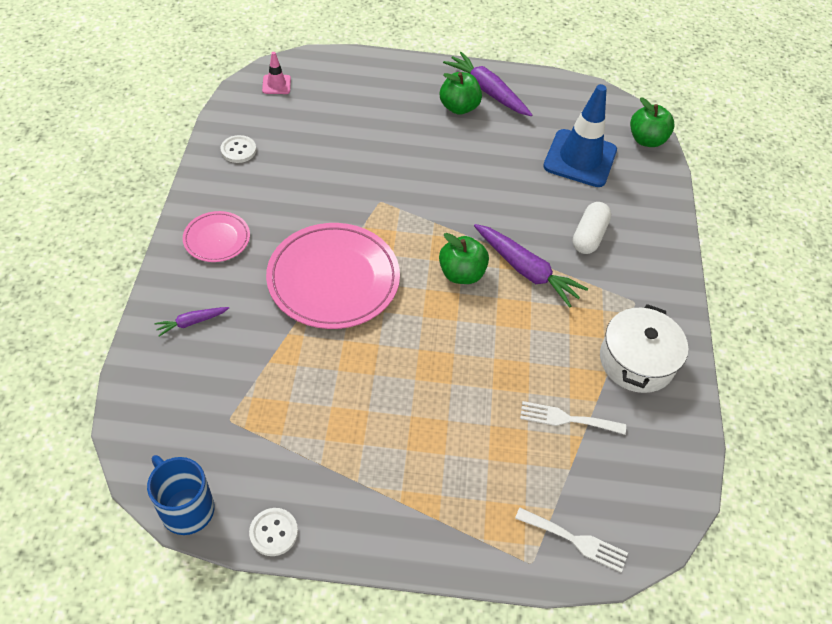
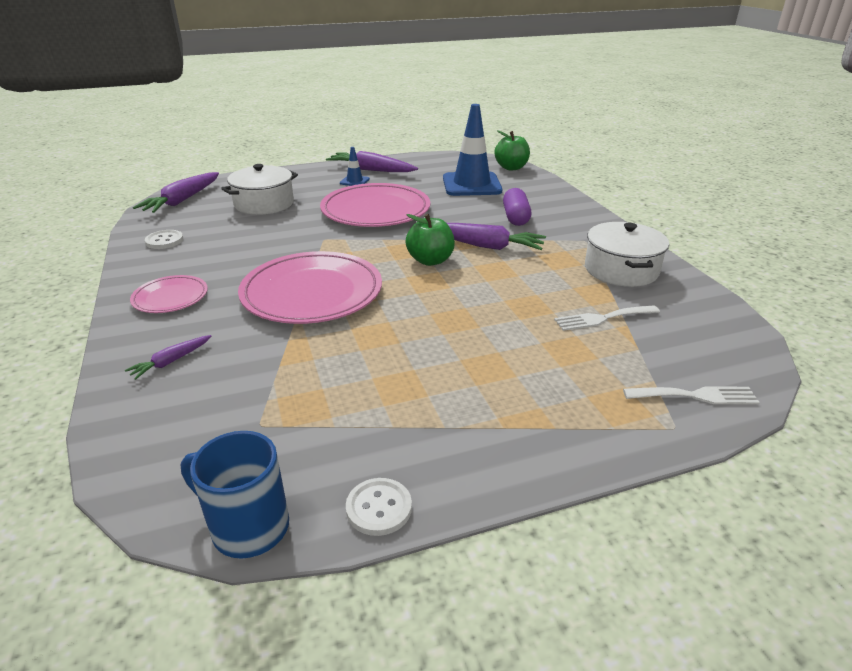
camera: 20 degrees left, 20 degrees down
(276, 84) = (182, 200): pink traffic cone -> purple carrot
(350, 118) = (264, 204): none -> white pot
(453, 170) = (375, 210): none -> pink plate
(459, 107) = (354, 181): green apple -> blue traffic cone
(588, 236) = (515, 217): white capsule -> purple capsule

